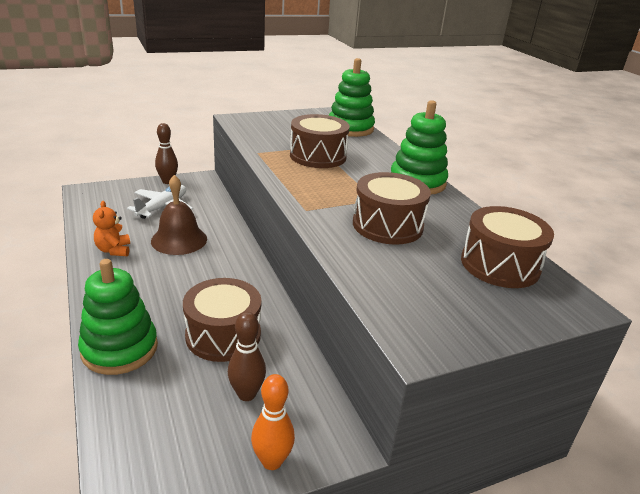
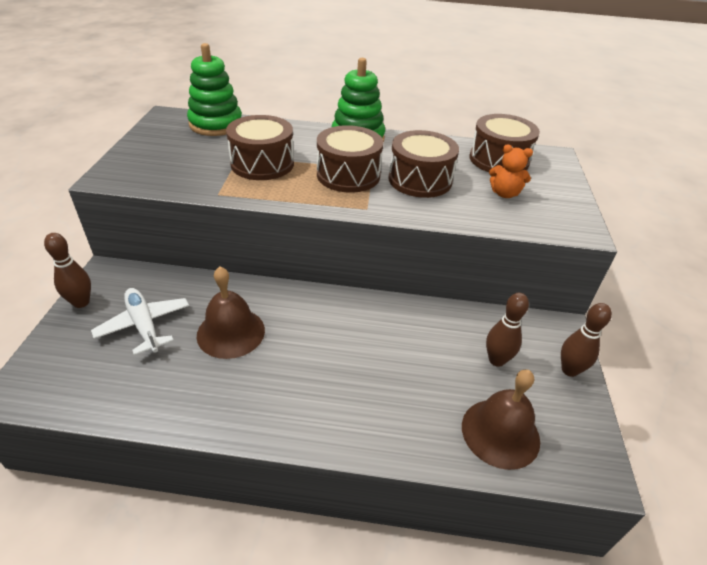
camera: 60 degrees left, 10 degrees up
(114, 250) = (208, 395): orange teddy bear -> orange teddy bear (504, 194)
(119, 349) = (399, 432): green stacking toy -> none
(148, 416) = (500, 433): none -> brown bell
(223, 335) = (416, 350): brown drum -> brown drum (348, 175)
(272, 461) = (569, 370): orange bowling pin -> brown bowling pin

